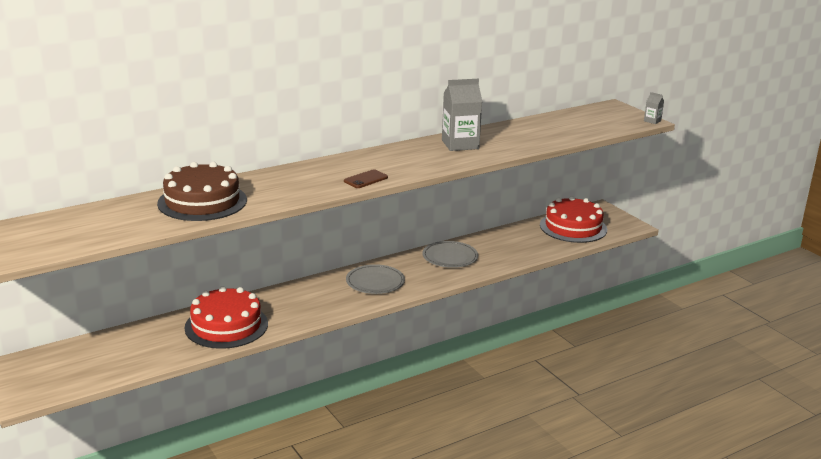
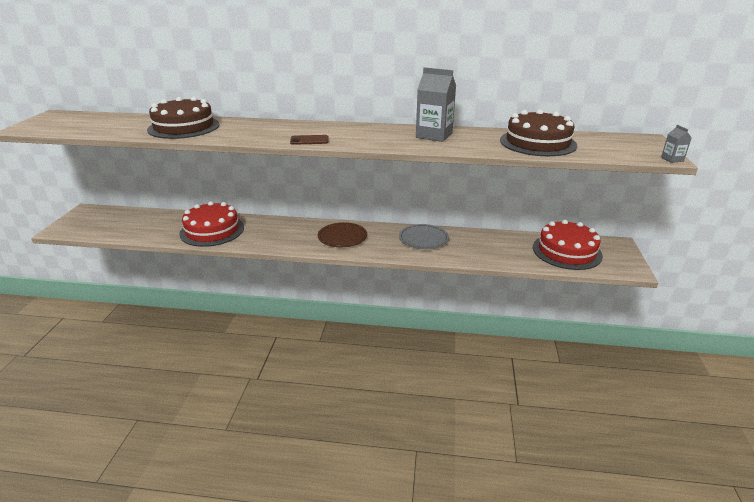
camera: 40 degrees right, 5 degrees up
(375, 282) = (342, 237): grey plate -> brown plate
(548, 130) = (537, 142): none -> brown cake

